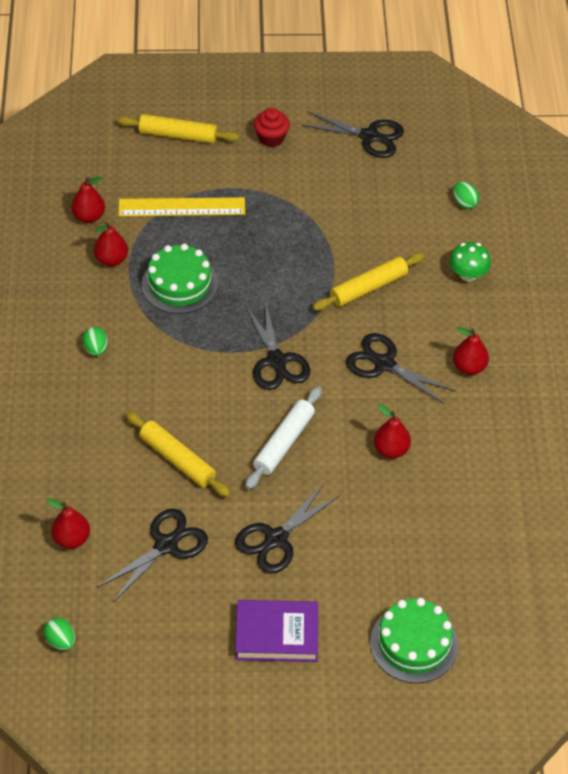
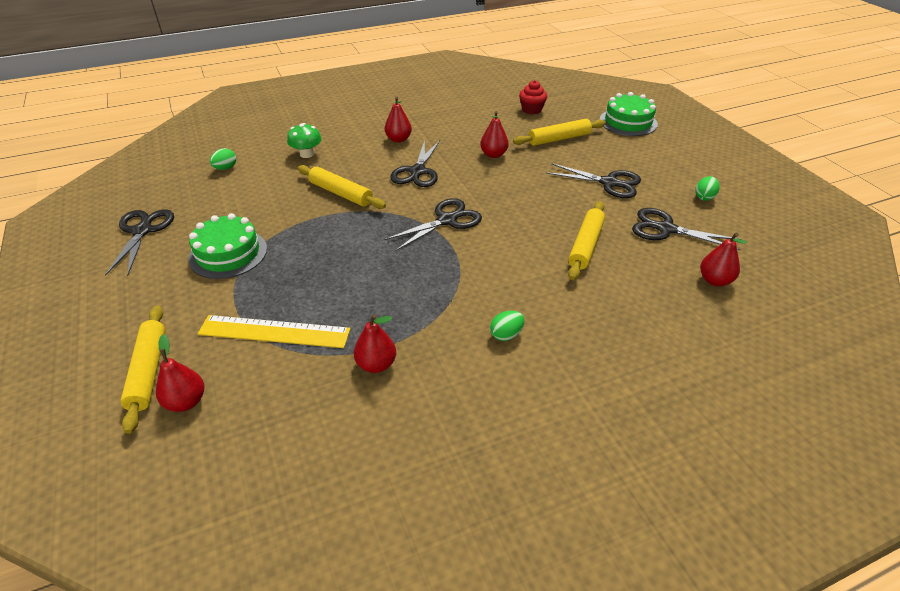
camera: 110 degrees left, 10 degrees down
(61, 641) = (800, 257): green egg -> green egg (704, 197)
(89, 216) = (313, 410): red pear -> red pear (186, 402)
(179, 284) = (388, 301): green cake -> green cake (228, 253)
(181, 207) = (274, 332): yellow ruler -> yellow ruler turned 60 degrees counterclockwise
(271, 138) = (149, 293): red cupcake -> red cupcake (531, 110)
(277, 634) = (678, 166): purple book -> none
(284, 443) = (524, 198): white rolling pin -> none
(401, 536) = (559, 139): none -> yellow rolling pin

